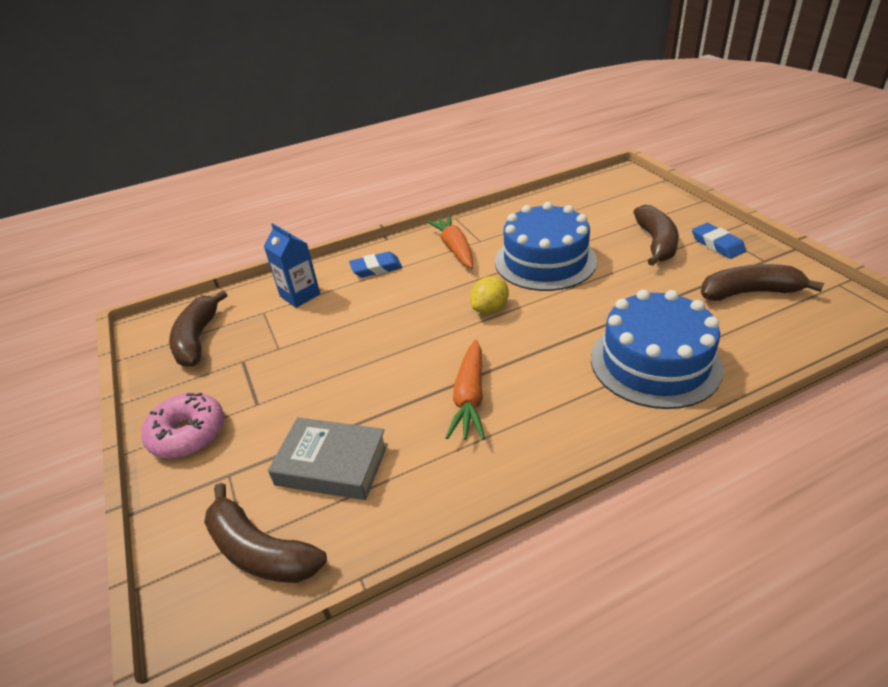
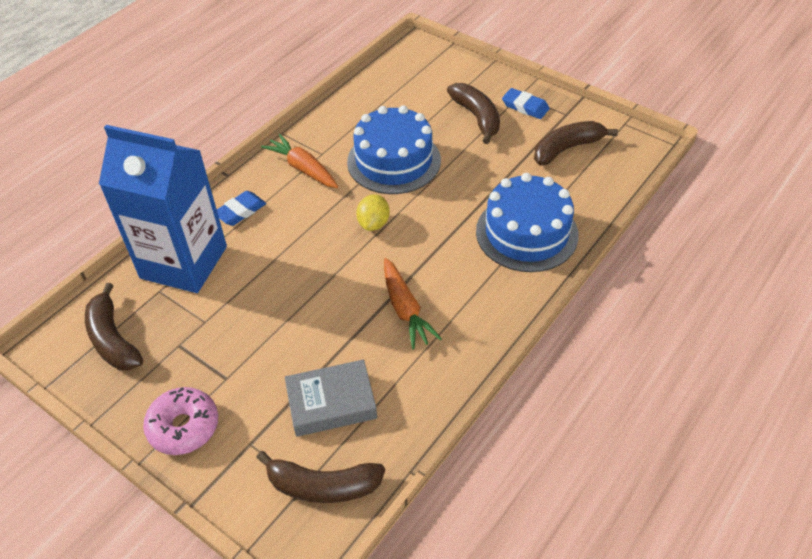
camera: 30 degrees left, 10 degrees up
(300, 295) = (184, 262): blue carton -> blue carton, size x2.16

